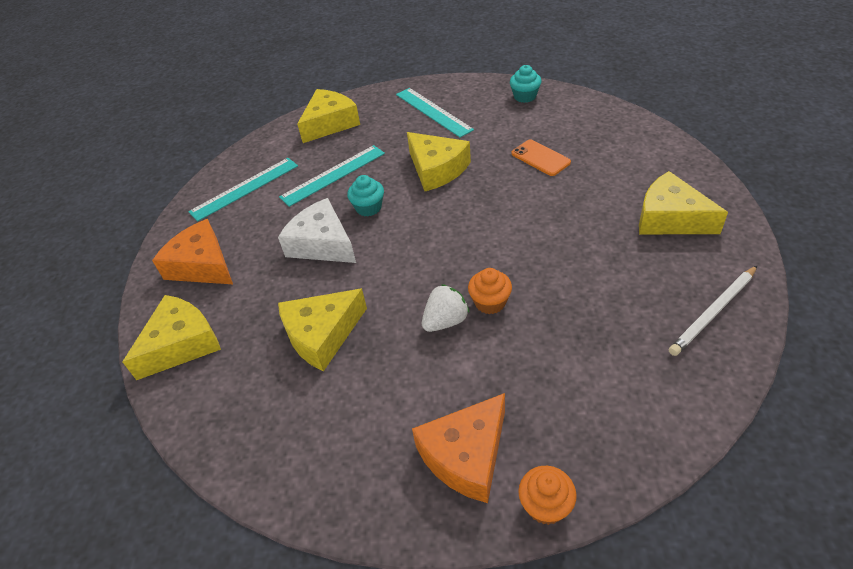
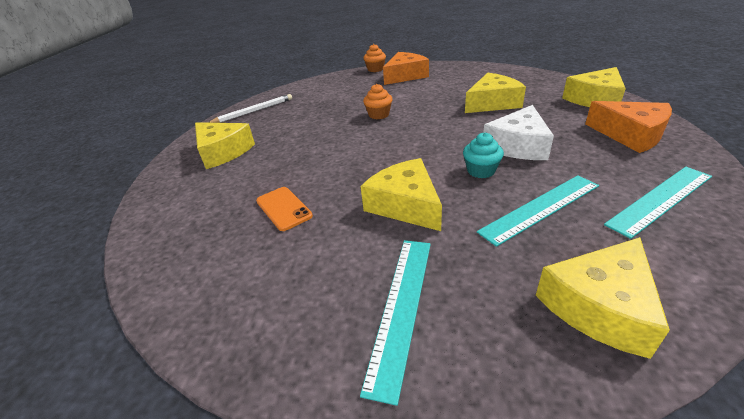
camera: 175 degrees left, 10 degrees down
(322, 244) = (518, 145): white cheese -> white cheese turned 75 degrees clockwise
(433, 112) = (401, 307): turquoise ruler -> turquoise ruler turned 45 degrees clockwise
(445, 321) = (409, 108): white strawberry -> none
(525, 96) = (235, 320): turquoise cupcake -> none

